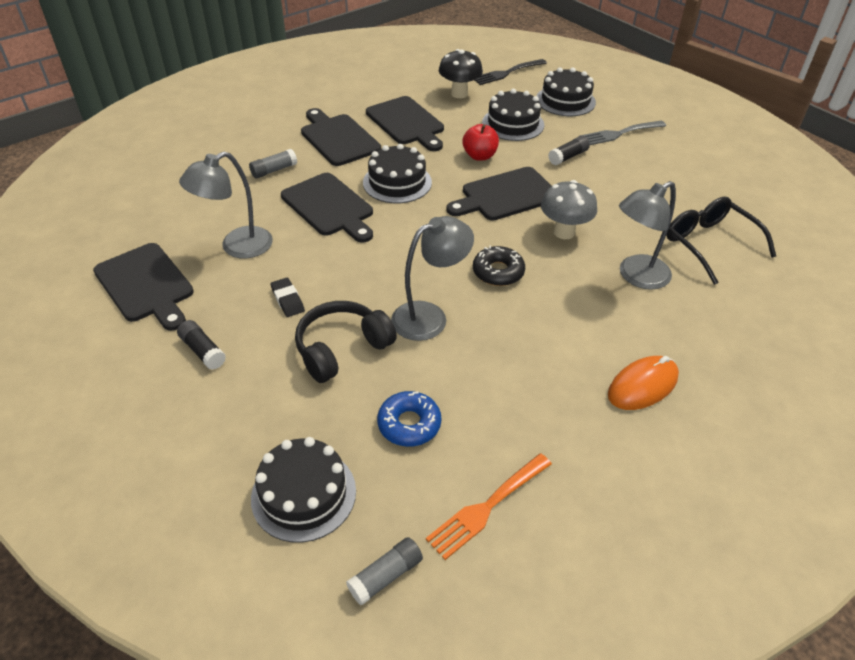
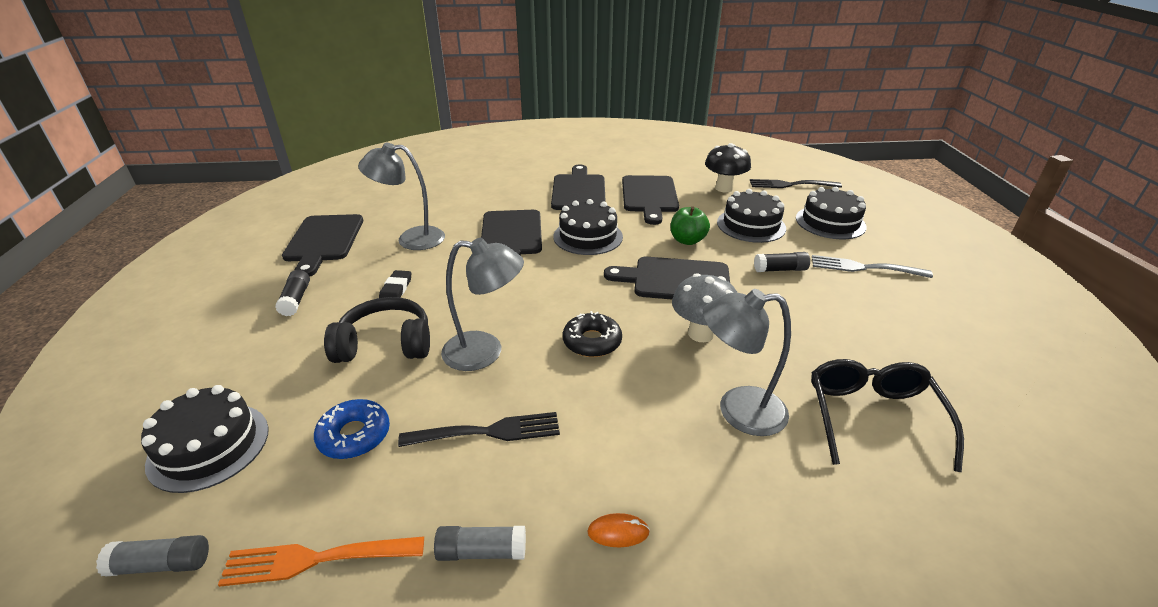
camera: 35 degrees right, 10 degrees down
(274, 170) = (503, 197): grey glue stick -> grey glue stick (481, 551)
(479, 156) = (687, 240): red apple -> green apple
(500, 371) = (488, 432): none -> black fork
(642, 386) = (618, 532): orange mouse -> orange mouse, size x0.52

